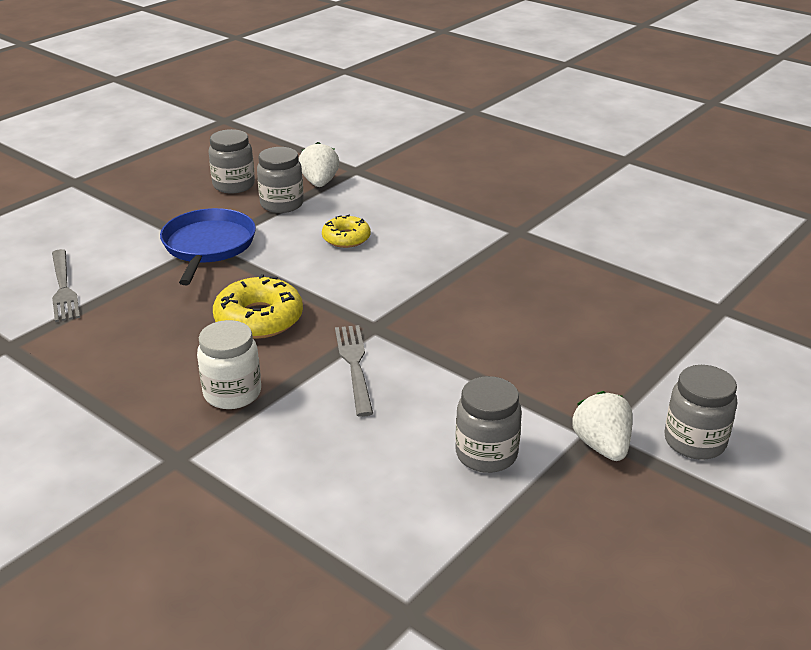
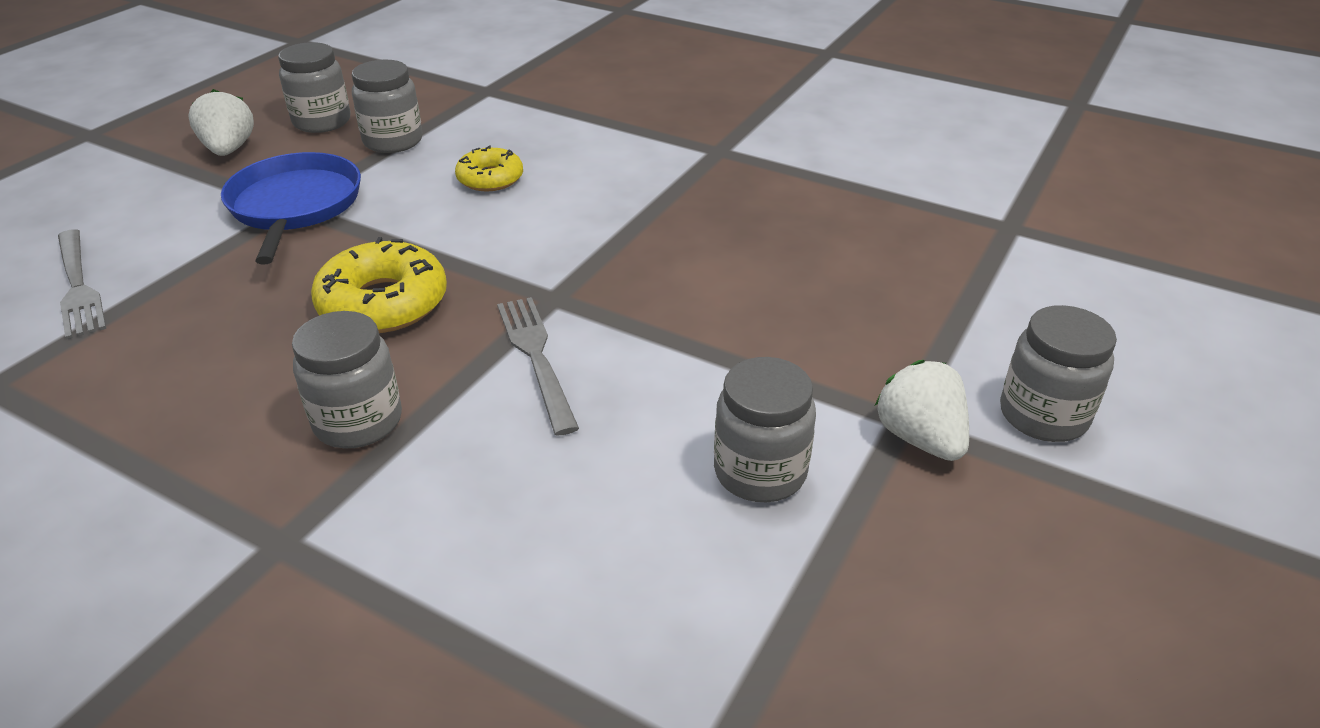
camera: 10 degrees left, 5 degrees up
(232, 393) = (358, 421): white jar -> grey jar
(319, 183) = (440, 110): white strawberry -> white strawberry (229, 150)

